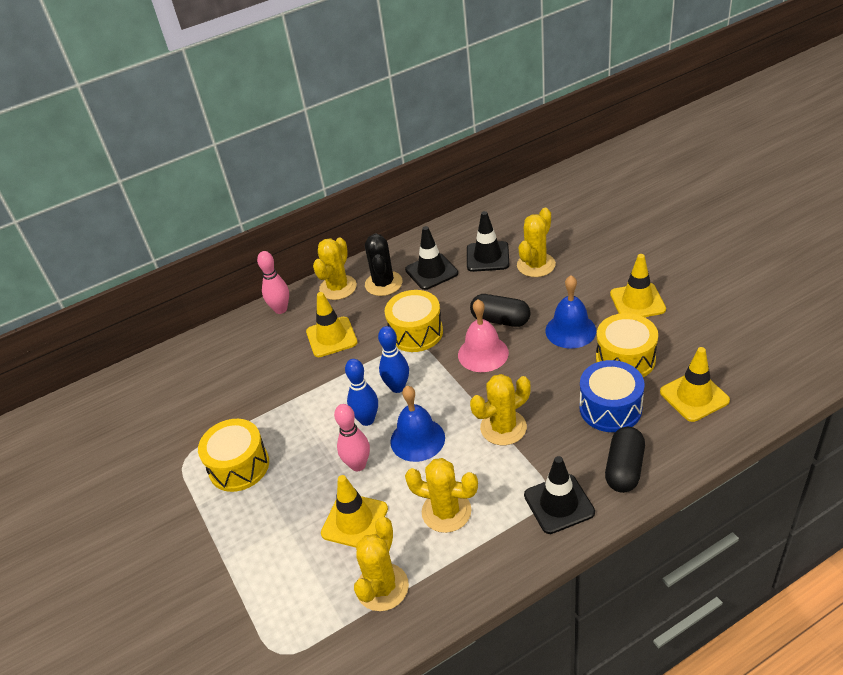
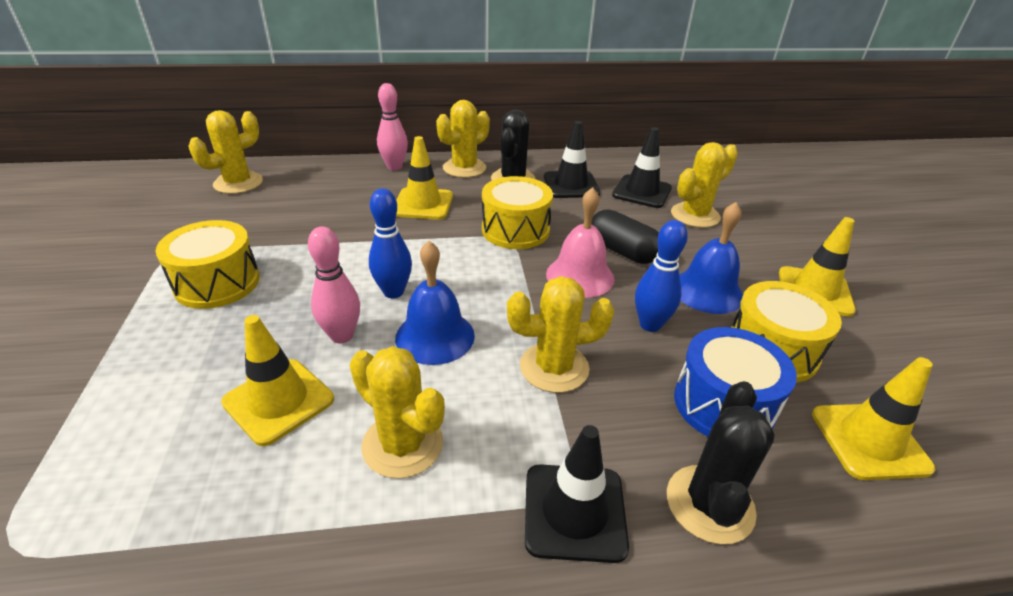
camera: 15 degrees right, 5 degrees down
(382, 587) = (230, 514): yellow cactus -> yellow cactus (238, 183)
(397, 387) = (454, 273): blue bowling pin -> blue bowling pin (650, 325)
(624, 469) = (709, 504): black capsule -> black cactus

